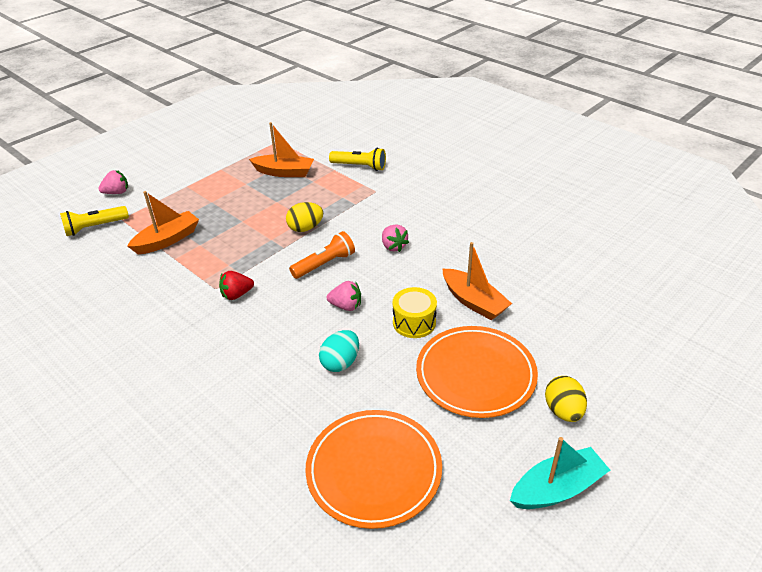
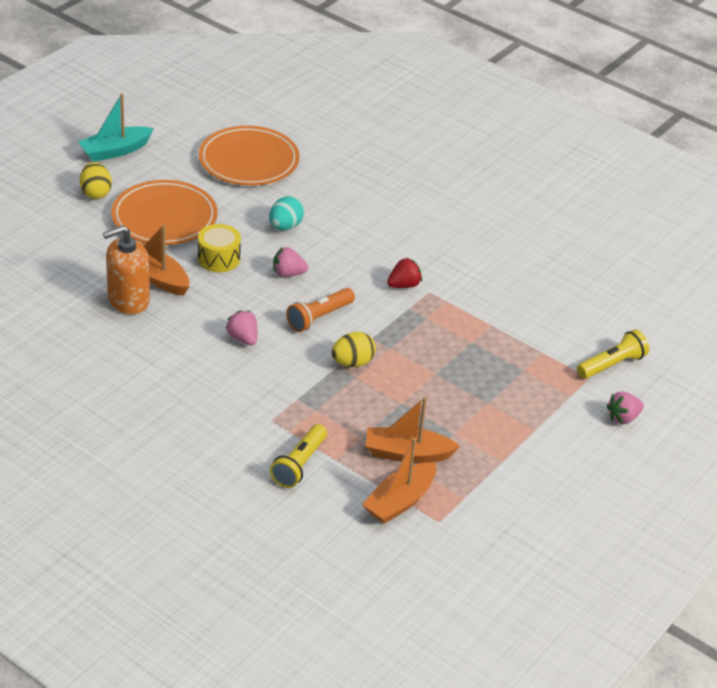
camera: 170 degrees right, 0 degrees up
(167, 240) = (513, 347): orange boat -> orange boat (400, 501)
(360, 166) = (299, 464): yellow flashlight -> yellow flashlight turned 75 degrees counterclockwise
(497, 279) = (128, 300): none -> orange soap dispenser

